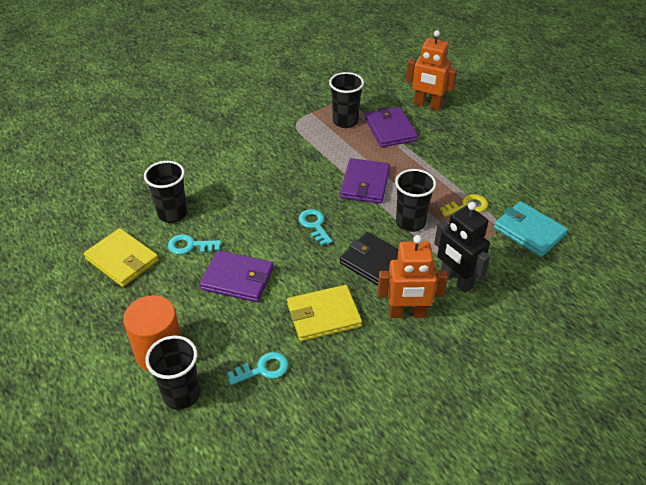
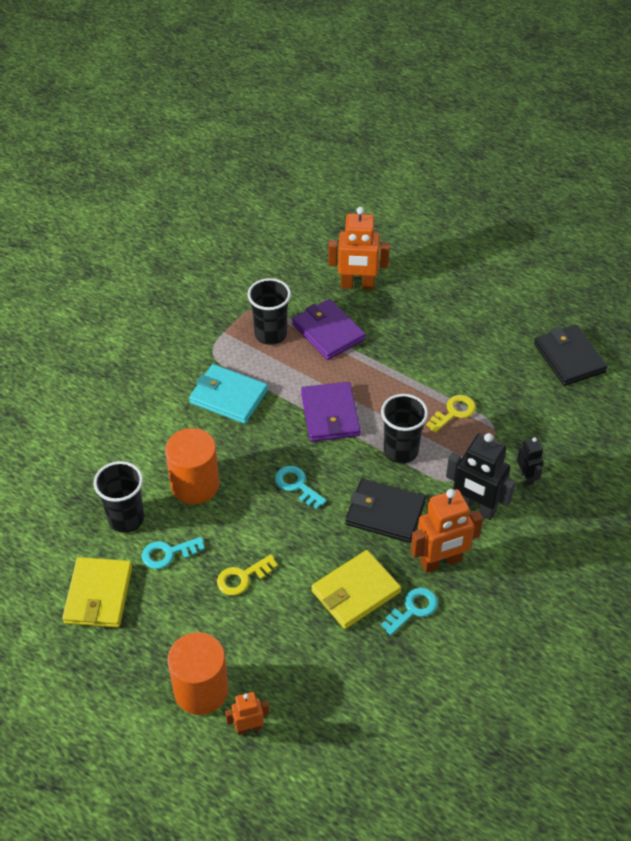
camera: 20 degrees left, 5 degrees up
(122, 260) = (98, 595): yellow wallet -> yellow wallet turned 75 degrees clockwise
(181, 394) = (249, 728): black cup -> orange robot
(236, 204) = (195, 484): none -> orange cylinder
(237, 278) = (242, 577): purple wallet -> yellow key
(263, 369) = (320, 672): turquoise key -> turquoise key (413, 609)
(511, 269) = (526, 477): none -> black robot
(529, 231) = (529, 425): turquoise wallet -> turquoise wallet (228, 396)
(584, 191) = (569, 358): none -> black wallet

